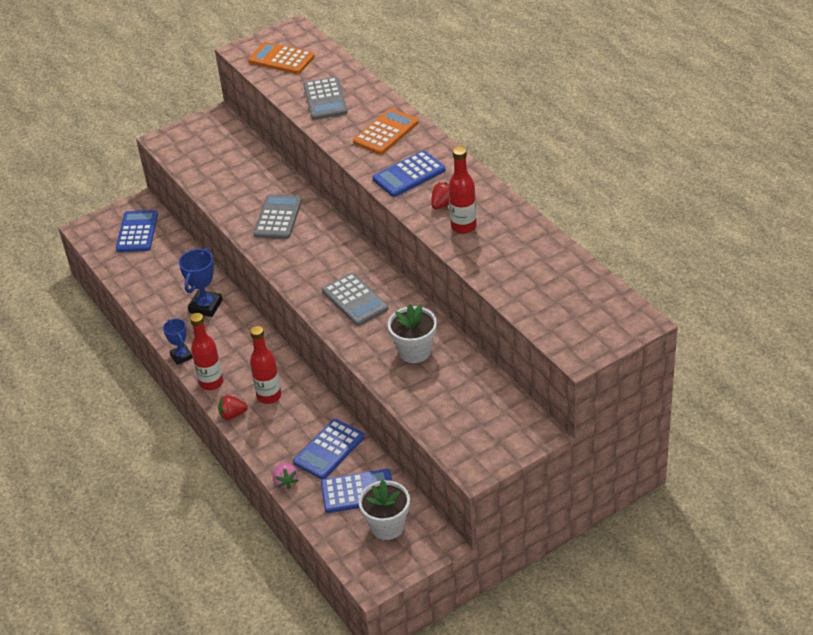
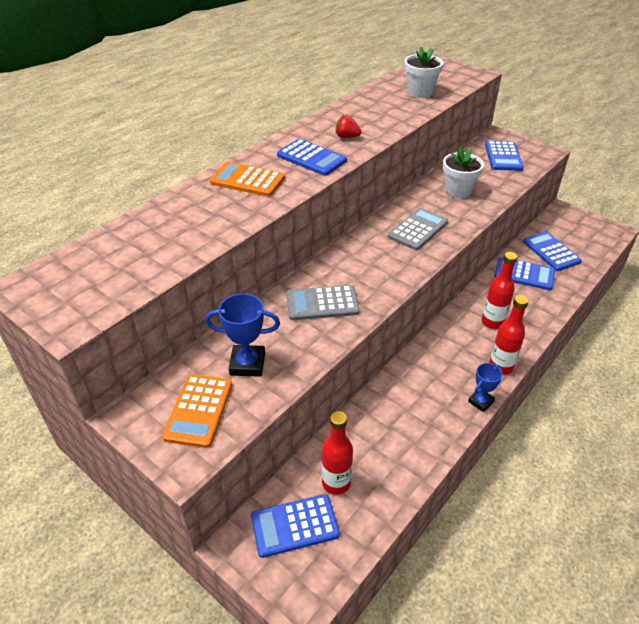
camera: 110 degrees left, 0 degrees up
(205, 306) = (402, 404): blue trophy -> blue trophy (247, 364)
(232, 415) = (528, 340): red strawberry -> none
(281, 59) = (98, 282): orange calculator -> orange calculator (199, 410)
(286, 481) = (570, 289): pink strawberry -> none
(325, 99) = (190, 229): grey calculator -> none
(387, 526) = (568, 233): white flower pot -> white flower pot (420, 92)
(463, 227) = (371, 125): red bottle -> red bottle (336, 483)
(478, 419) = (503, 156): none -> blue calculator

